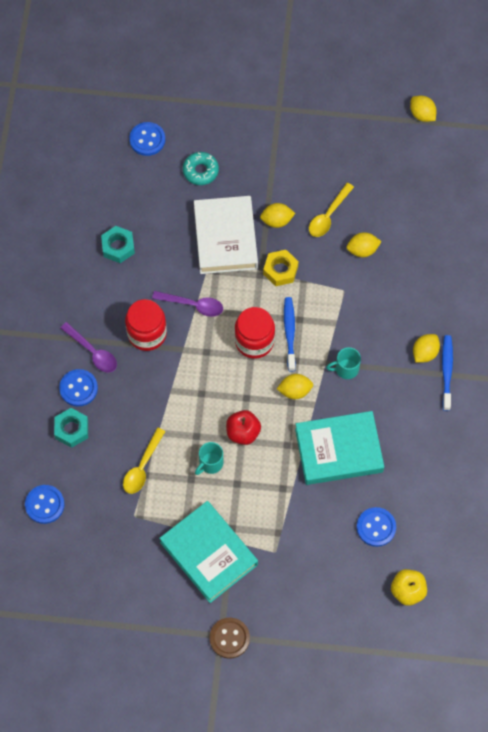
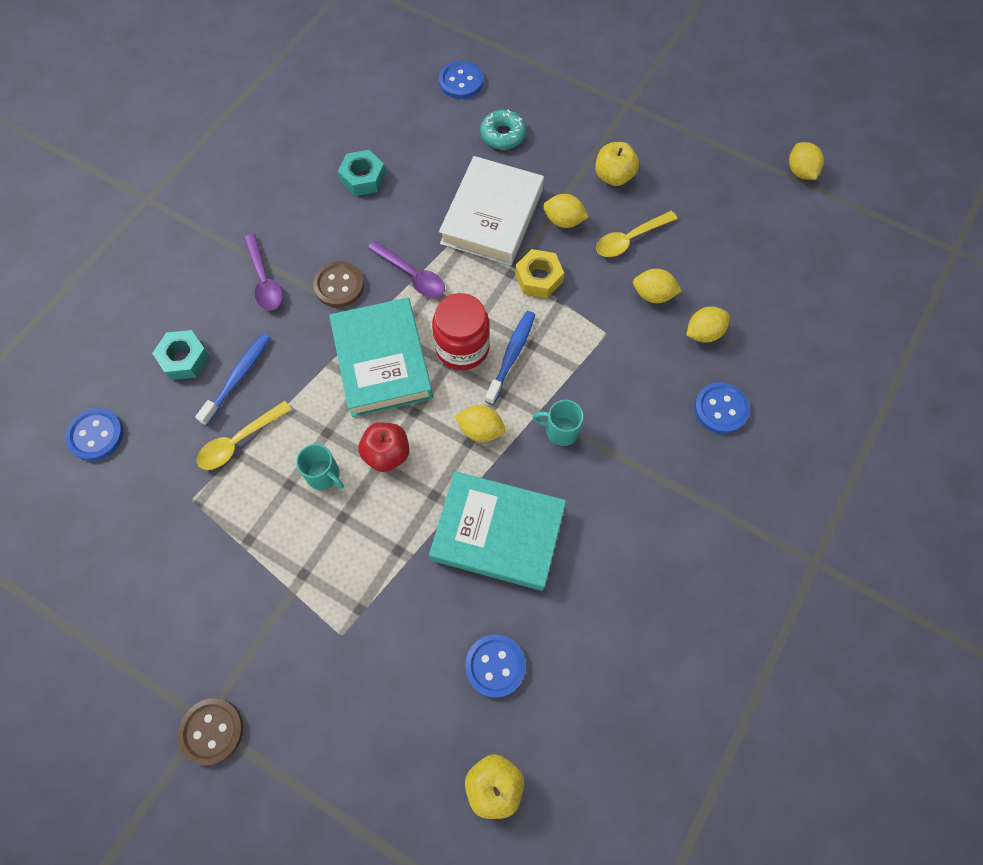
camera: 25 degrees right, 0 degrees up
(78, 388) = (222, 314): blue button -> blue button (720, 409)
(147, 334) = (339, 285): red jar -> brown button
(209, 553) = (254, 594): turquoise book -> turquoise book (382, 361)
(210, 463) = (324, 475): turquoise mug -> turquoise mug turned 120 degrees counterclockwise
(295, 171) = (613, 176): none -> yellow apple
(425, 353) = (675, 454): yellow lemon -> yellow lemon (703, 333)
(446, 371) = (694, 491): blue toothbrush -> blue toothbrush (238, 377)

